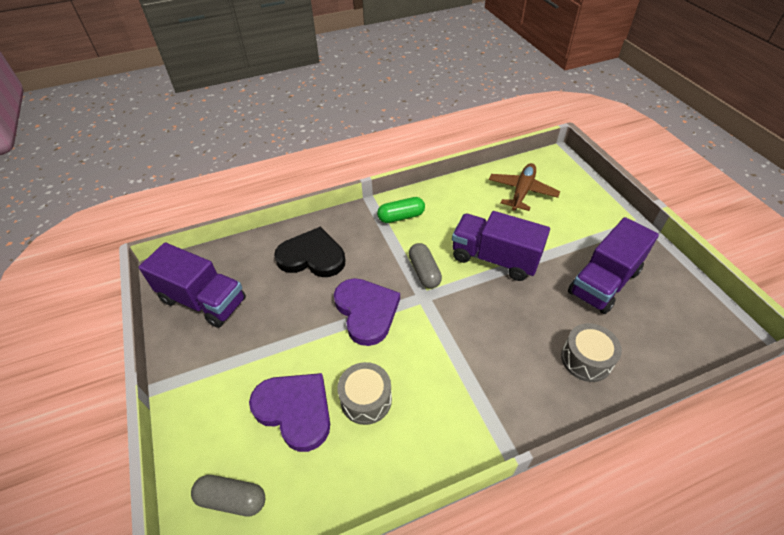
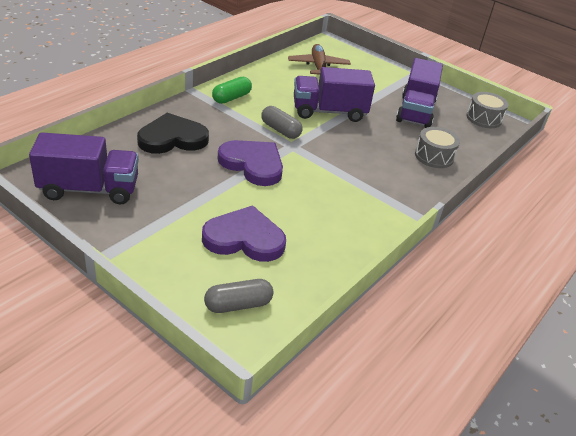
camera: 35 degrees left, 10 degrees down
(366, 399) = (297, 217): grey drum -> grey drum (483, 118)

